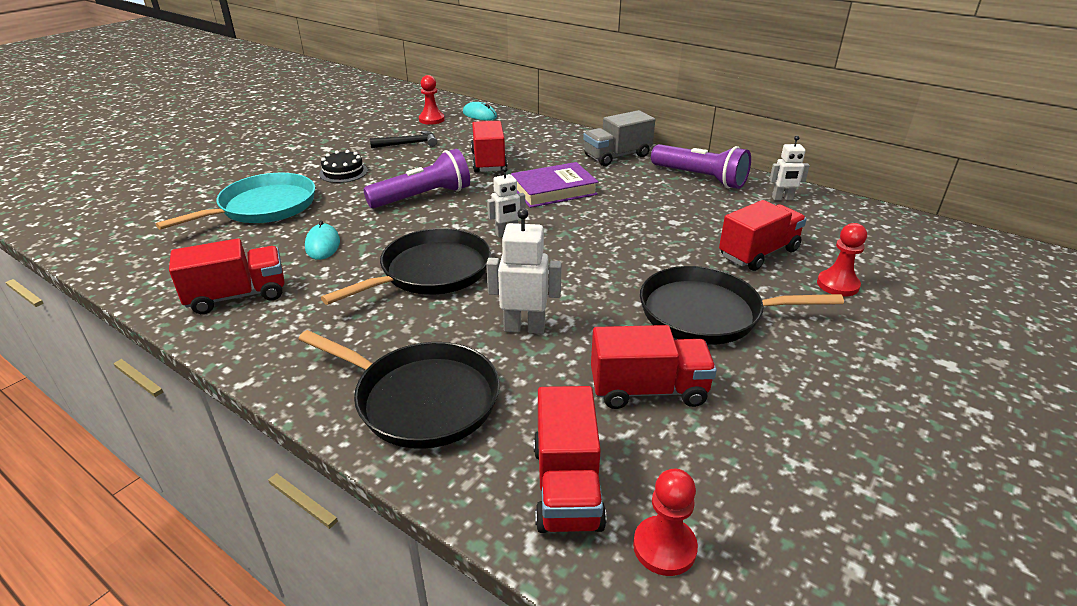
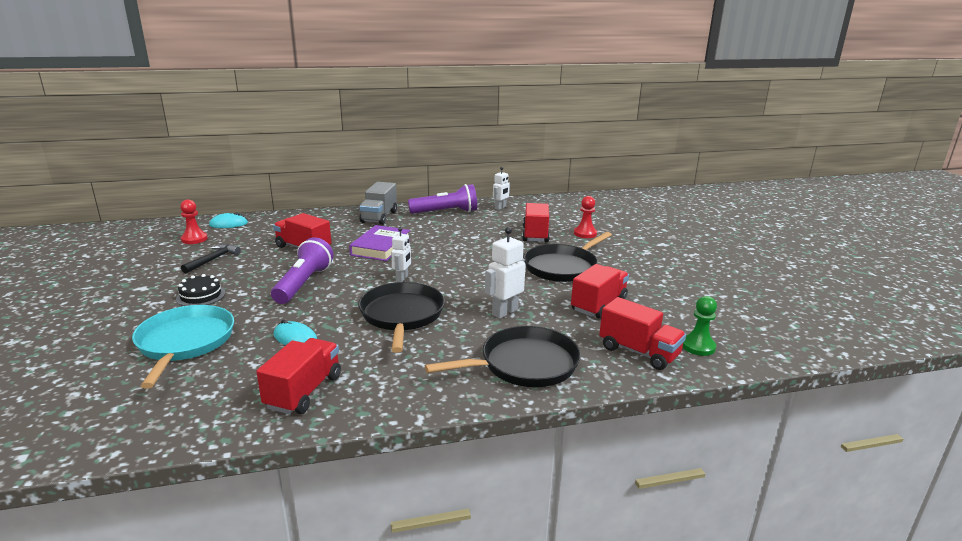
camera: 50 degrees left, 10 degrees down
(664, 547) = (698, 346): red pawn -> green pawn

